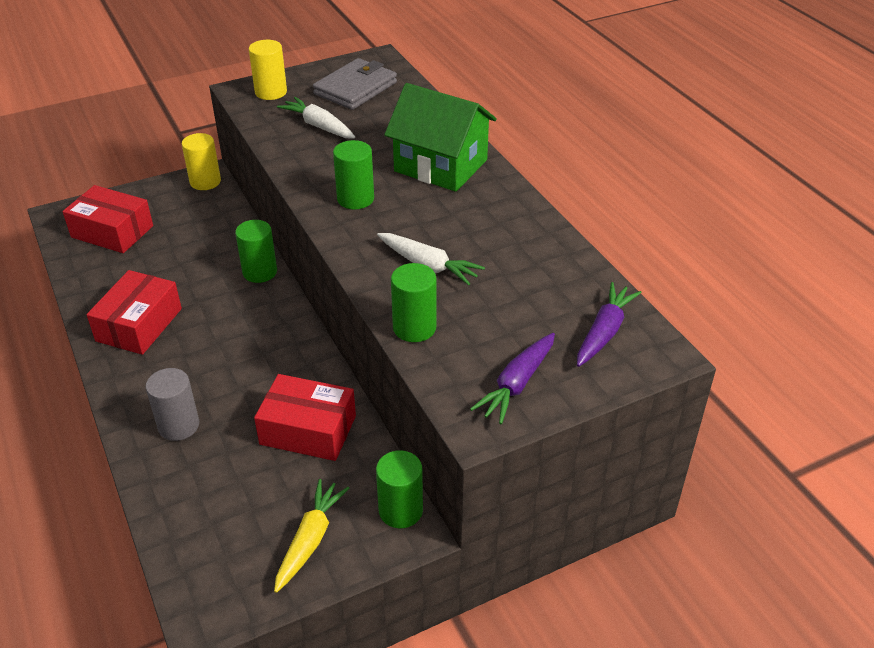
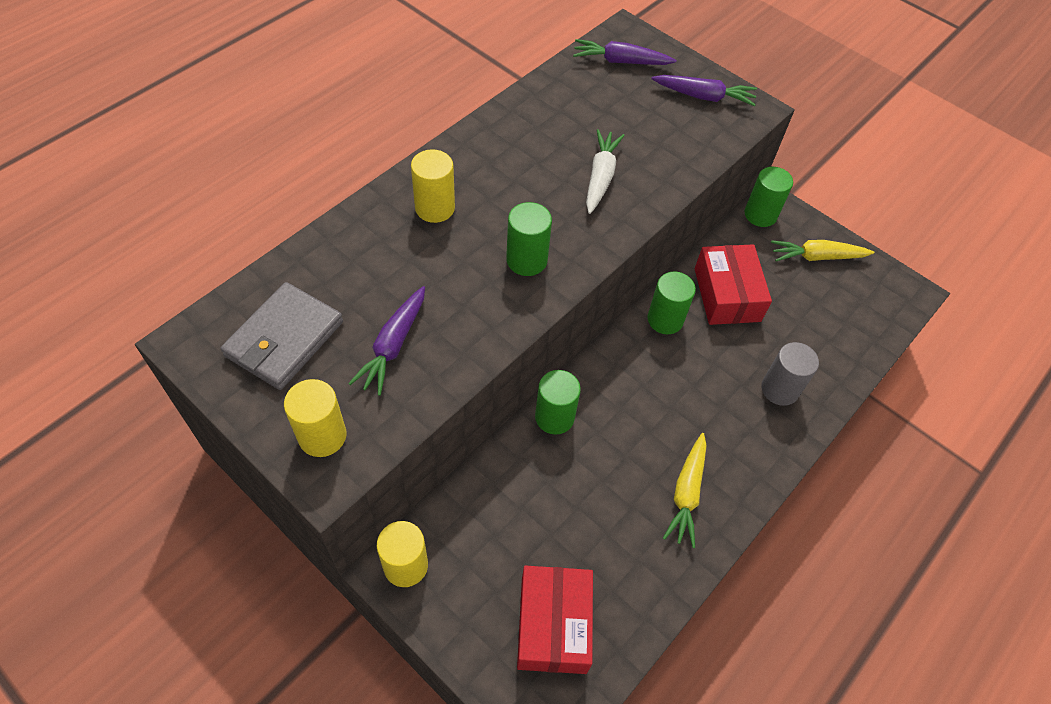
camera: 115 degrees left, 15 degrees up
(139, 325) = (686, 494): red box -> yellow carrot
(318, 126) = (393, 346): white carrot -> purple carrot
(355, 88) = (284, 339): grey wallet -> grey wallet turned 75 degrees counterclockwise
(414, 328) = (683, 165): green cylinder -> green cylinder (665, 319)
(440, 165) = (435, 208): green house -> yellow cylinder

